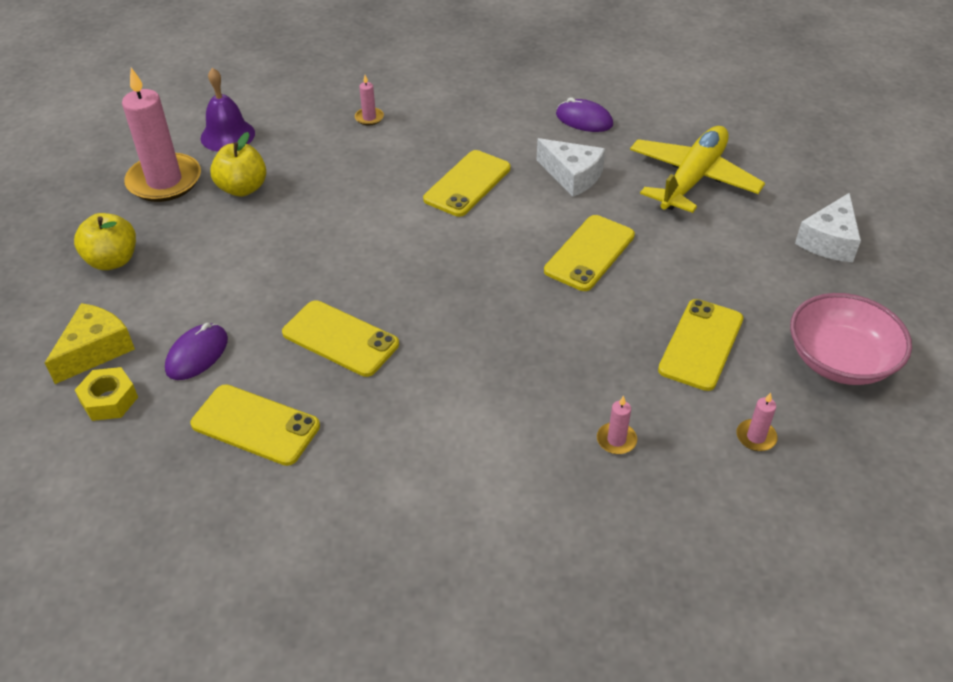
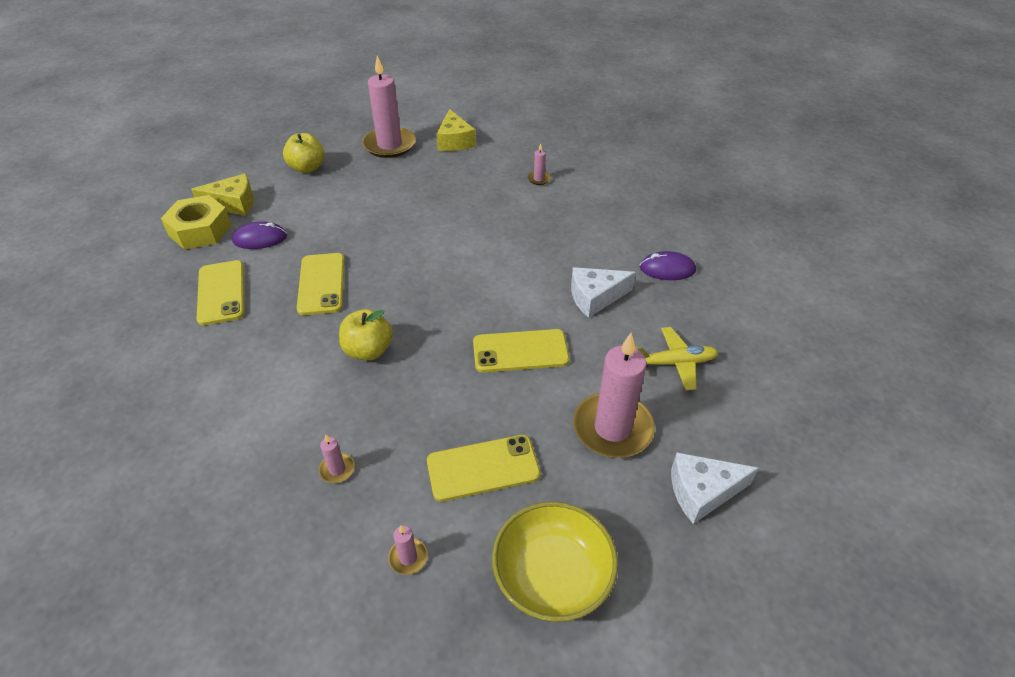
camera: 50 degrees right, 0 degrees up
(109, 400) = (200, 230): yellow nut -> yellow nut, size x1.62
(227, 135) = (454, 141): purple bell -> yellow cheese
(242, 188) = (414, 173): yellow apple -> yellow apple (368, 350)
(467, 184) = (525, 254): yellow phone -> none
(572, 176) = (595, 297): white cheese -> white cheese turned 75 degrees clockwise
(584, 120) = (667, 269): purple mouse -> purple mouse turned 75 degrees counterclockwise
(693, 179) = (675, 363): yellow plane -> yellow plane, size x0.61
(727, 249) = (612, 428): none -> pink candle
(840, 360) = (552, 575): pink bowl -> yellow bowl

